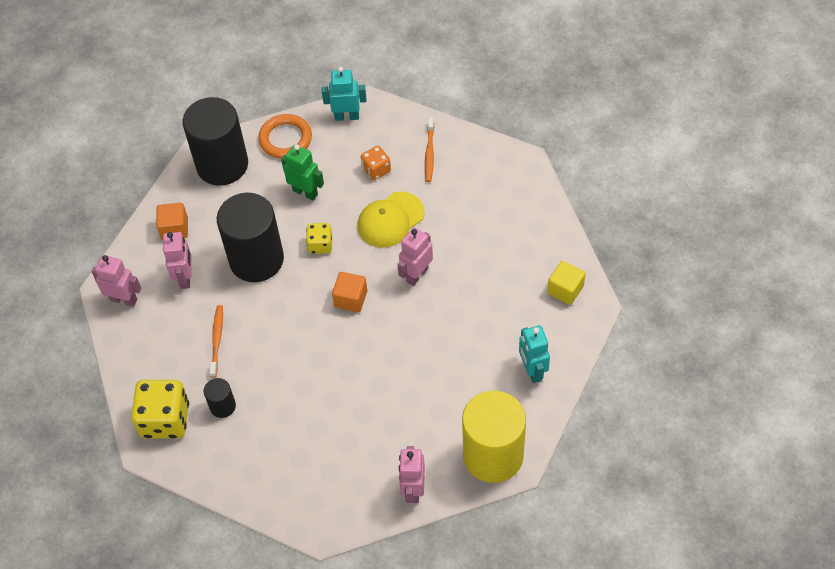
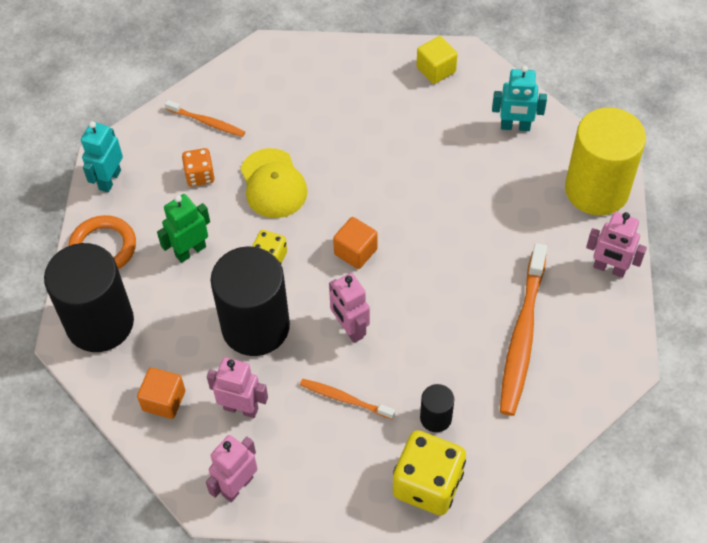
camera: 70 degrees left, 0 degrees up
(318, 443) = (522, 337): none -> orange toothbrush
(417, 274) = (355, 183): pink robot -> pink robot (350, 329)

